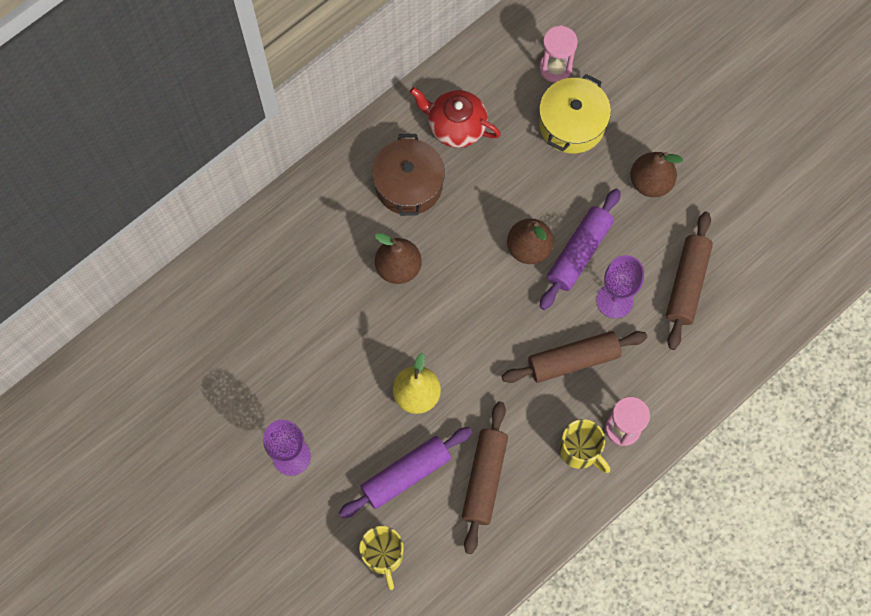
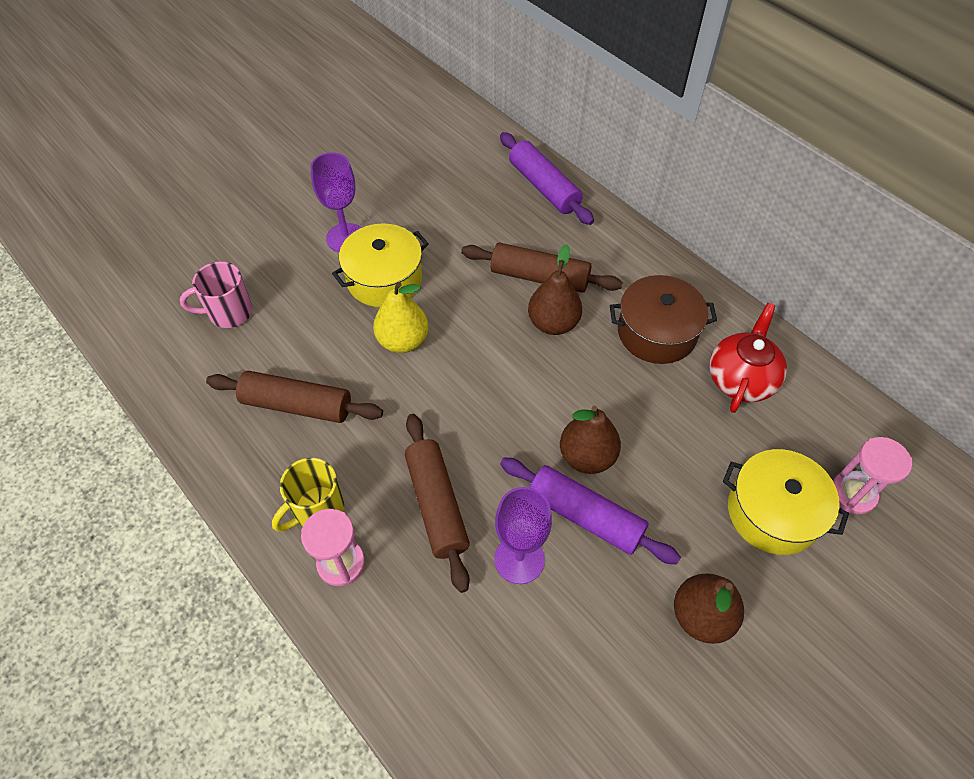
camera: 90 degrees right, 15 degrees down
(344, 415) = (384, 279): none -> yellow pot
(383, 556) = (229, 313): yellow mug -> pink mug
(406, 475) = (313, 332): purple rolling pin -> purple rolling pin (544, 187)
(686, 284) = (547, 662): brown rolling pin -> brown rolling pin (539, 277)

